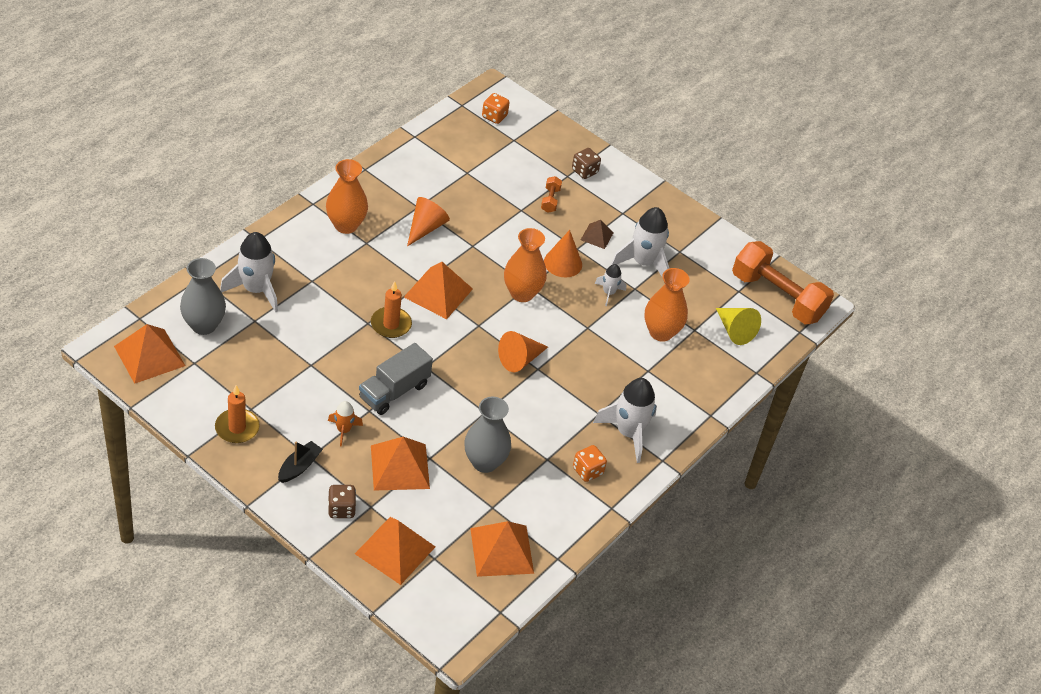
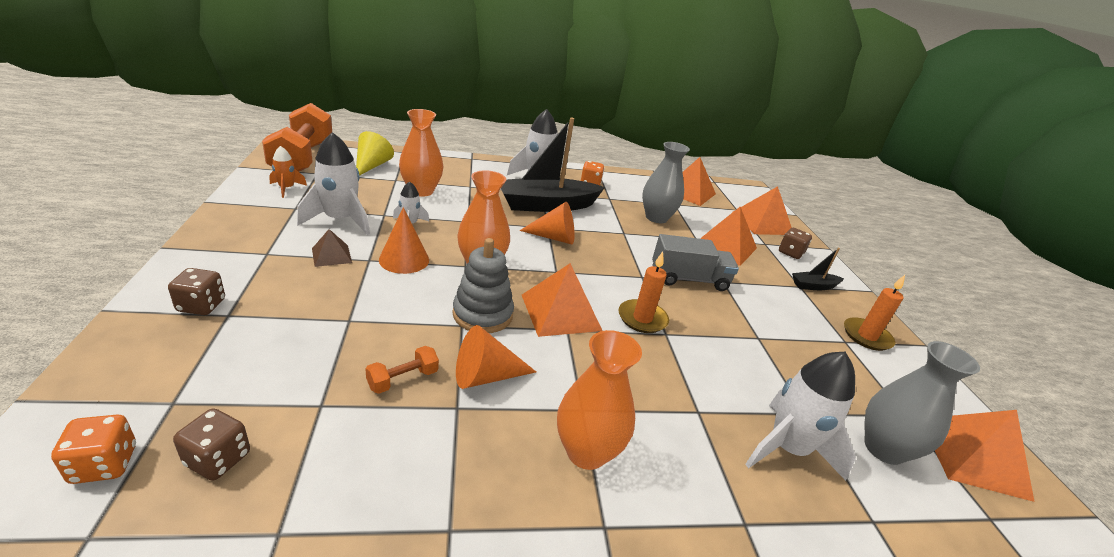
camera: 135 degrees left, 15 degrees down
(343, 430) = (757, 283): orange rocket -> orange rocket (286, 188)
(466, 138) = (218, 459): none -> brown dice
(472, 259) = (482, 314): none -> grey stacking toy
(550, 200) = (301, 307): orange dumbbell -> orange dumbbell (403, 379)
(572, 397) = (547, 205): none -> black boat

